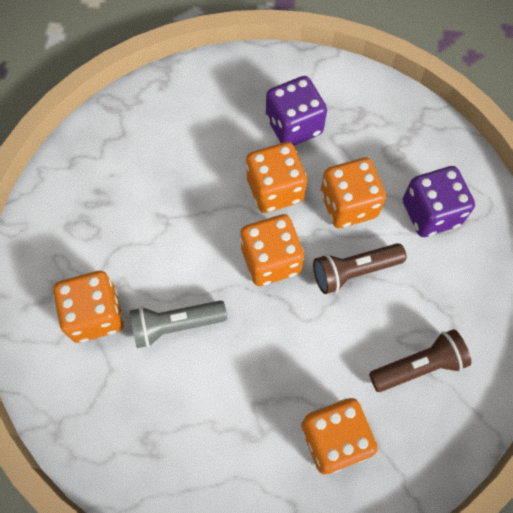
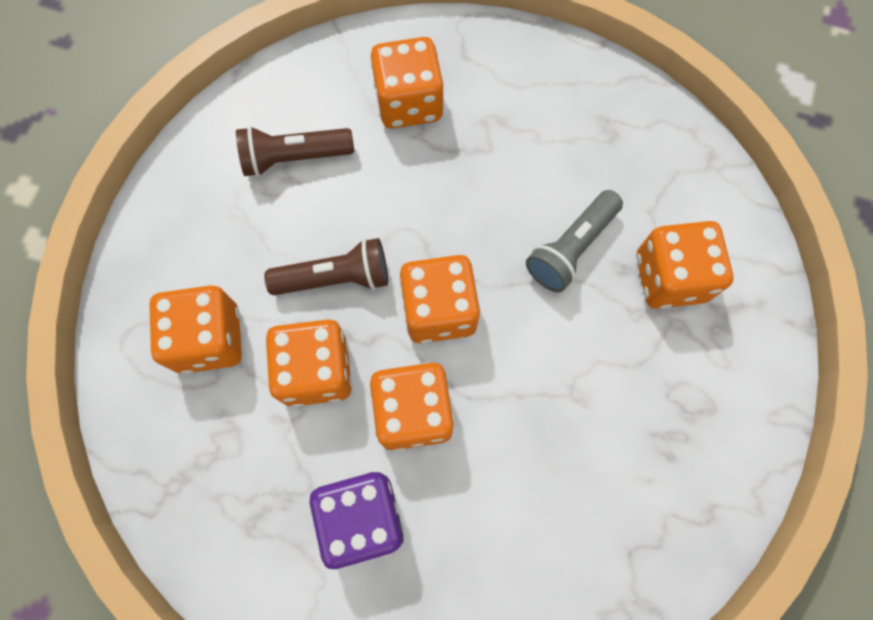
camera: 170 degrees left, 5 degrees up
(175, 325) = (571, 249): grey flashlight -> grey flashlight turned 135 degrees clockwise
(430, 213) = (209, 339): purple dice -> orange dice

